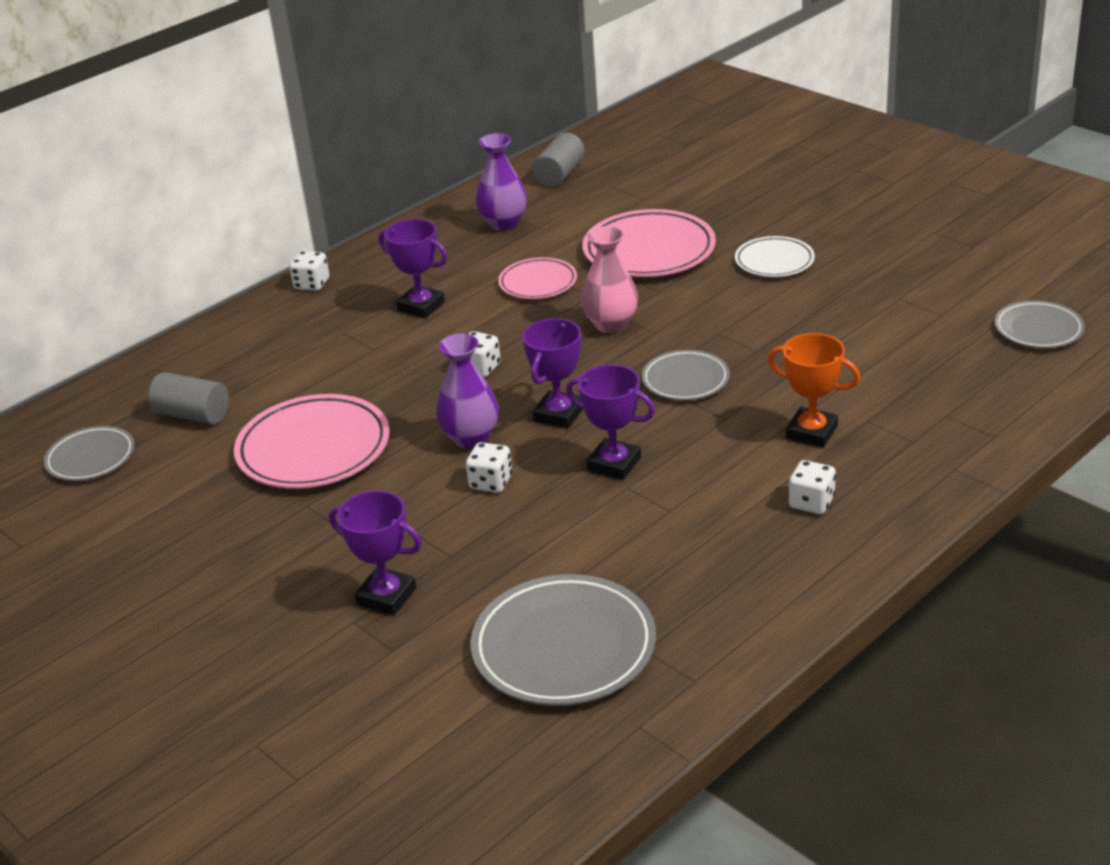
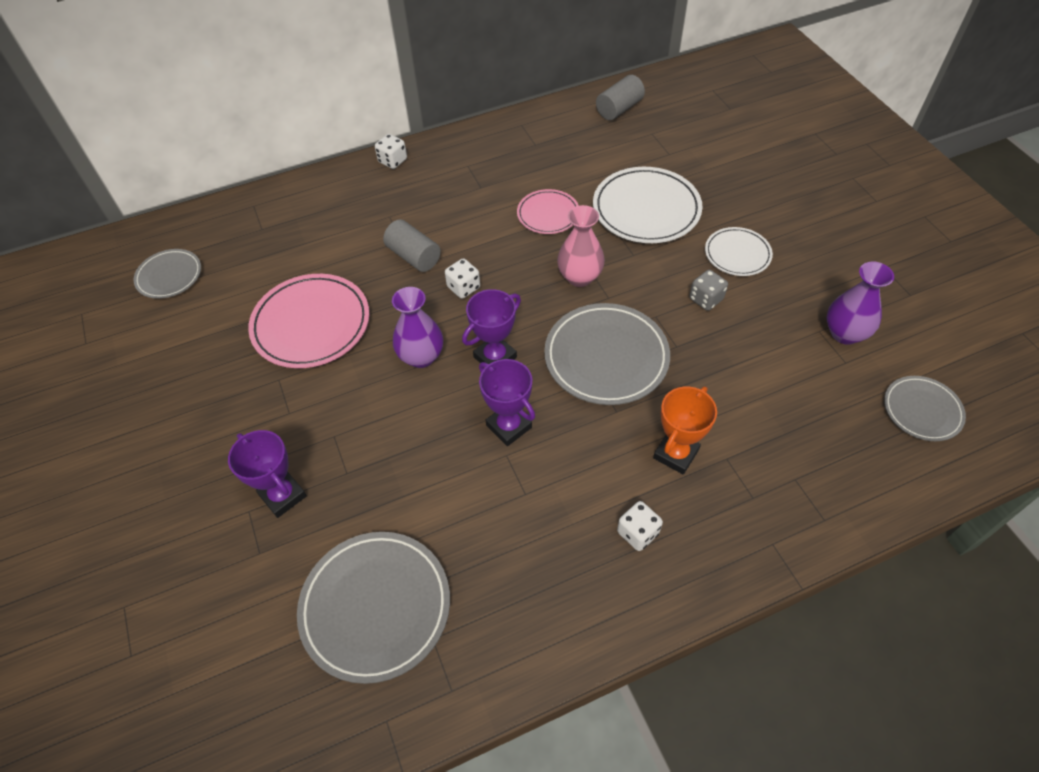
camera: 20 degrees right, 20 degrees up
(193, 415) = (252, 260): grey cylinder -> grey cylinder (414, 256)
(421, 306) = (454, 209): purple trophy -> none
(491, 482) = (412, 409): white dice -> none
(504, 223) = (554, 145): purple vase -> purple vase (844, 333)
(649, 250) = (646, 209): pink plate -> white plate
(685, 380) = (606, 357): grey plate -> grey plate, size x1.72
(763, 305) = (705, 299): none -> grey dice
(811, 432) = (676, 454): orange trophy -> orange trophy turned 75 degrees clockwise

